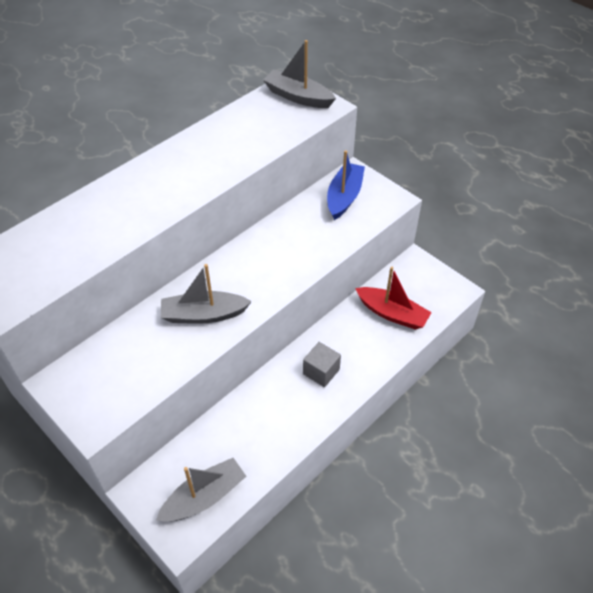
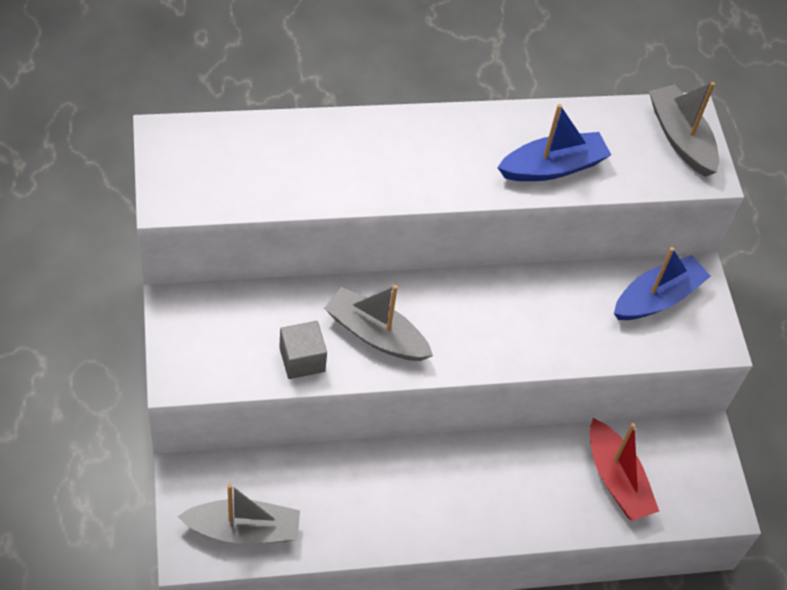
camera: 30 degrees right, 5 degrees up
(241, 148) = (552, 167): none -> blue boat
(321, 371) = (474, 487): grey cube -> grey cube (302, 359)

